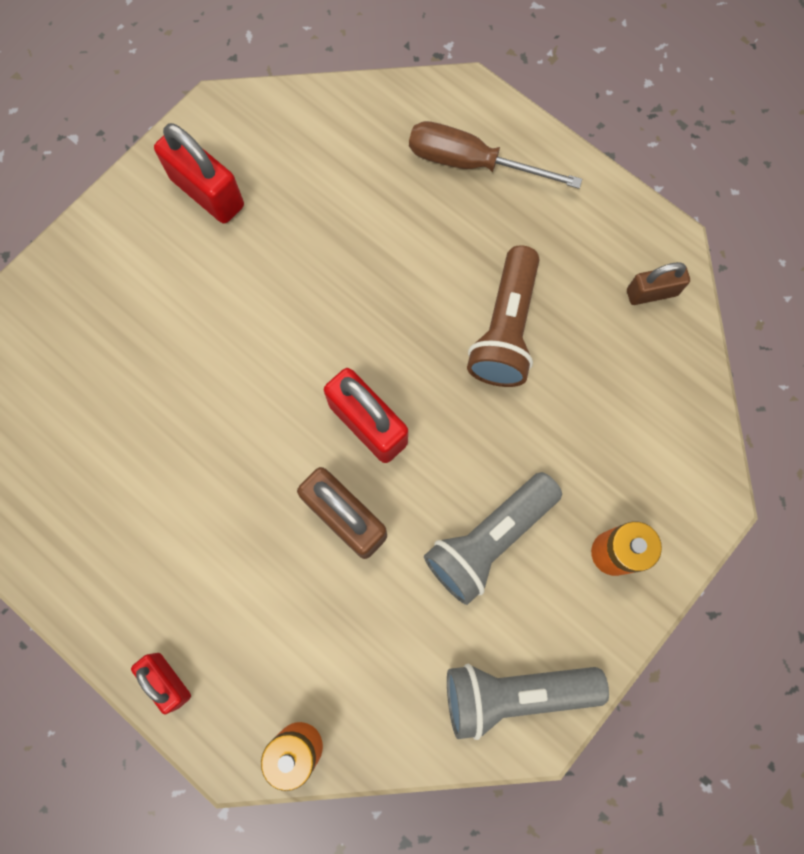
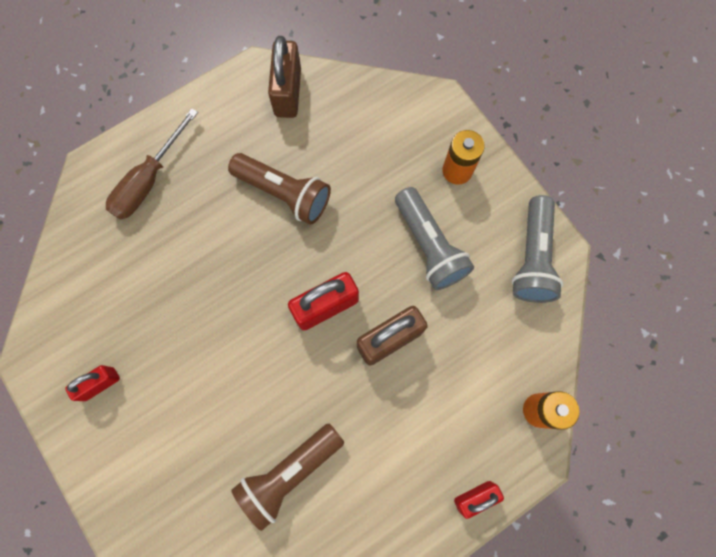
camera: 75 degrees left, 0 degrees up
(150, 437) = (289, 472): none -> brown flashlight
(207, 192) = (100, 384): red padlock -> red padlock, size x0.61
(651, 292) = (288, 92): brown padlock -> brown padlock, size x1.64

